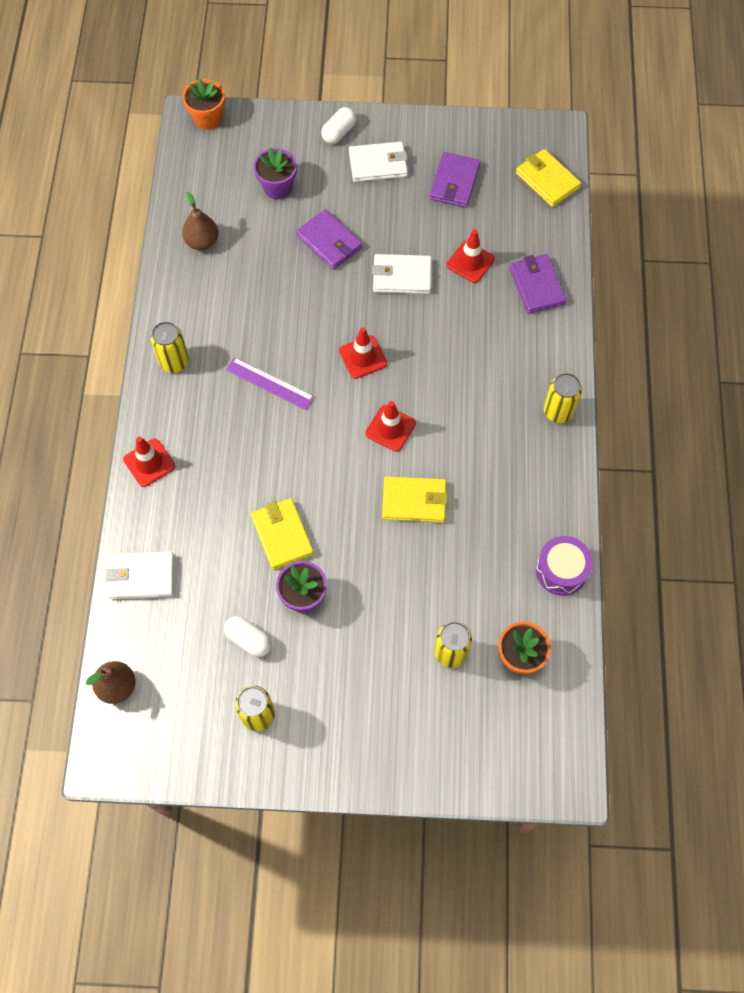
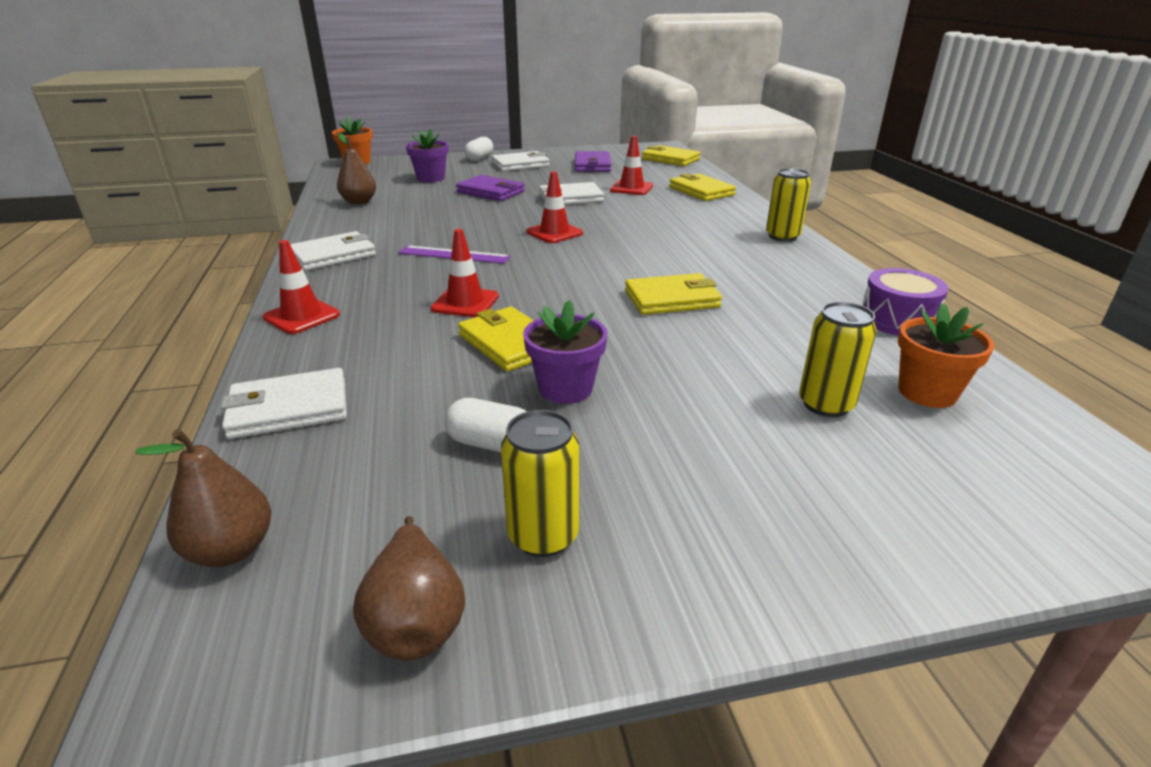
camera: 15 degrees left, 35 degrees down
(174, 361) = (333, 255): yellow can -> white wallet
(194, 749) = (416, 620): none -> brown pear
(390, 428) = (610, 263): red traffic cone -> red traffic cone (465, 303)
(536, 286) = (701, 191): purple wallet -> yellow wallet

